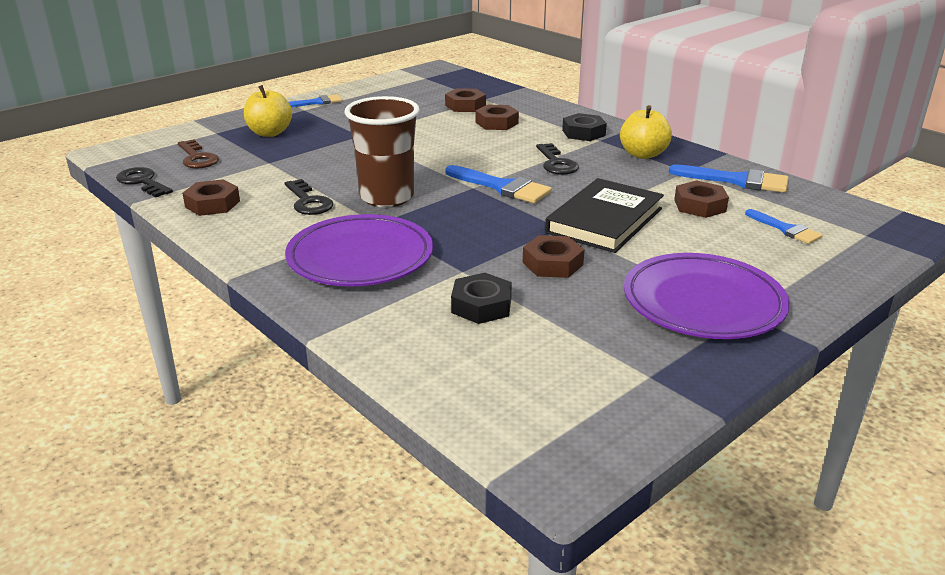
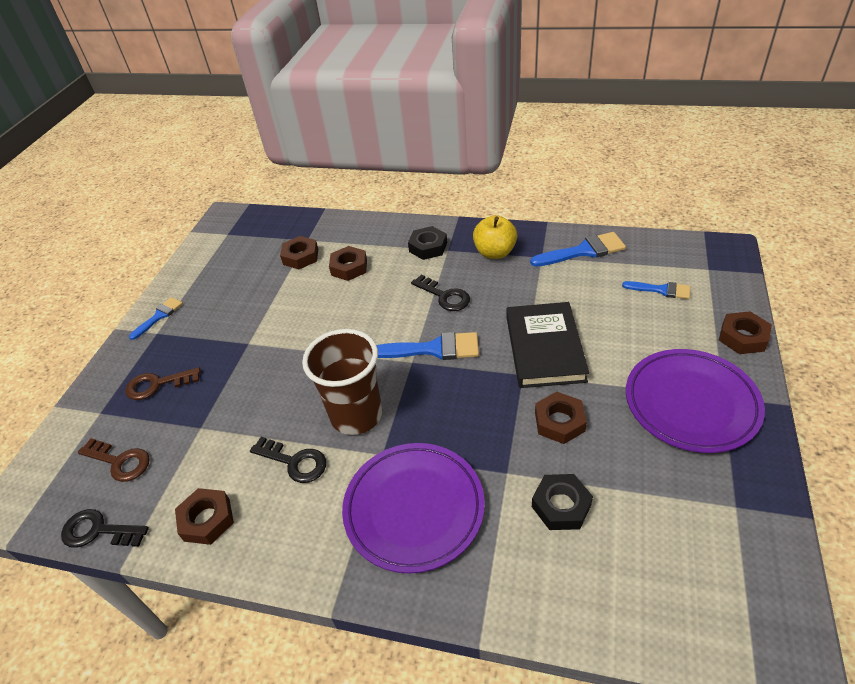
camera: 30 degrees left, 15 degrees up
(270, 133) = (157, 385): yellow apple -> brown key
(699, 205) = (587, 293): brown nut -> brown nut (742, 337)

